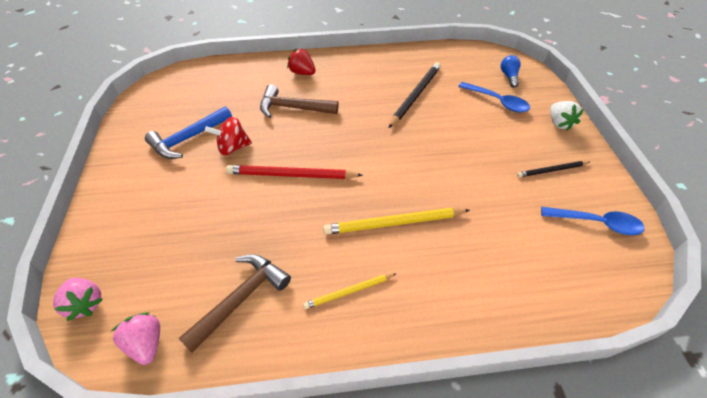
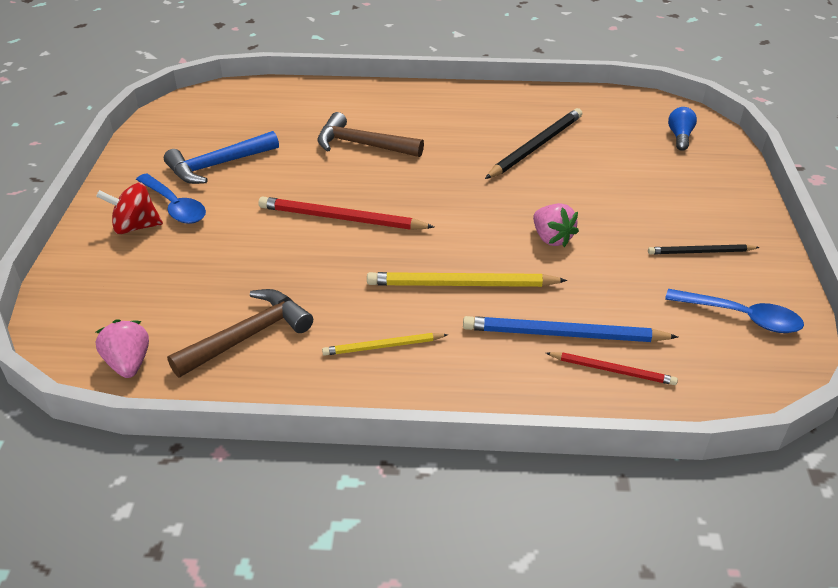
camera: 10 degrees right, 10 degrees down
(86, 303) = (66, 317): pink strawberry -> pink strawberry (551, 238)
(233, 147) = (272, 181): red spinning top -> red spinning top (135, 227)
(302, 73) = (385, 105): red strawberry -> none
(480, 258) = (564, 334): none -> blue pencil
(497, 101) = (652, 165): blue spoon -> blue spoon (175, 206)
(523, 286) = (612, 370): none -> red pencil
(559, 123) = (733, 199): white strawberry -> none

